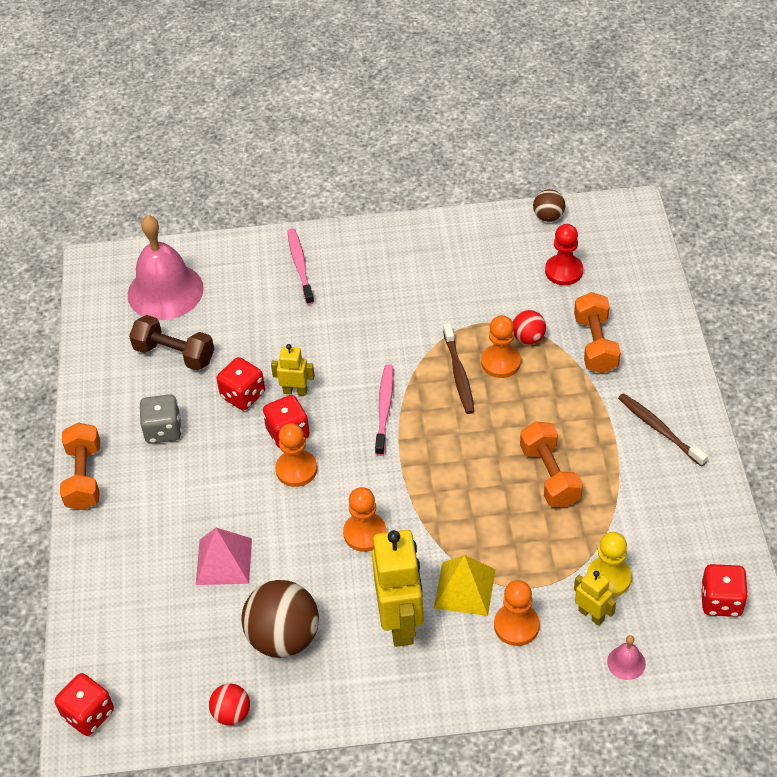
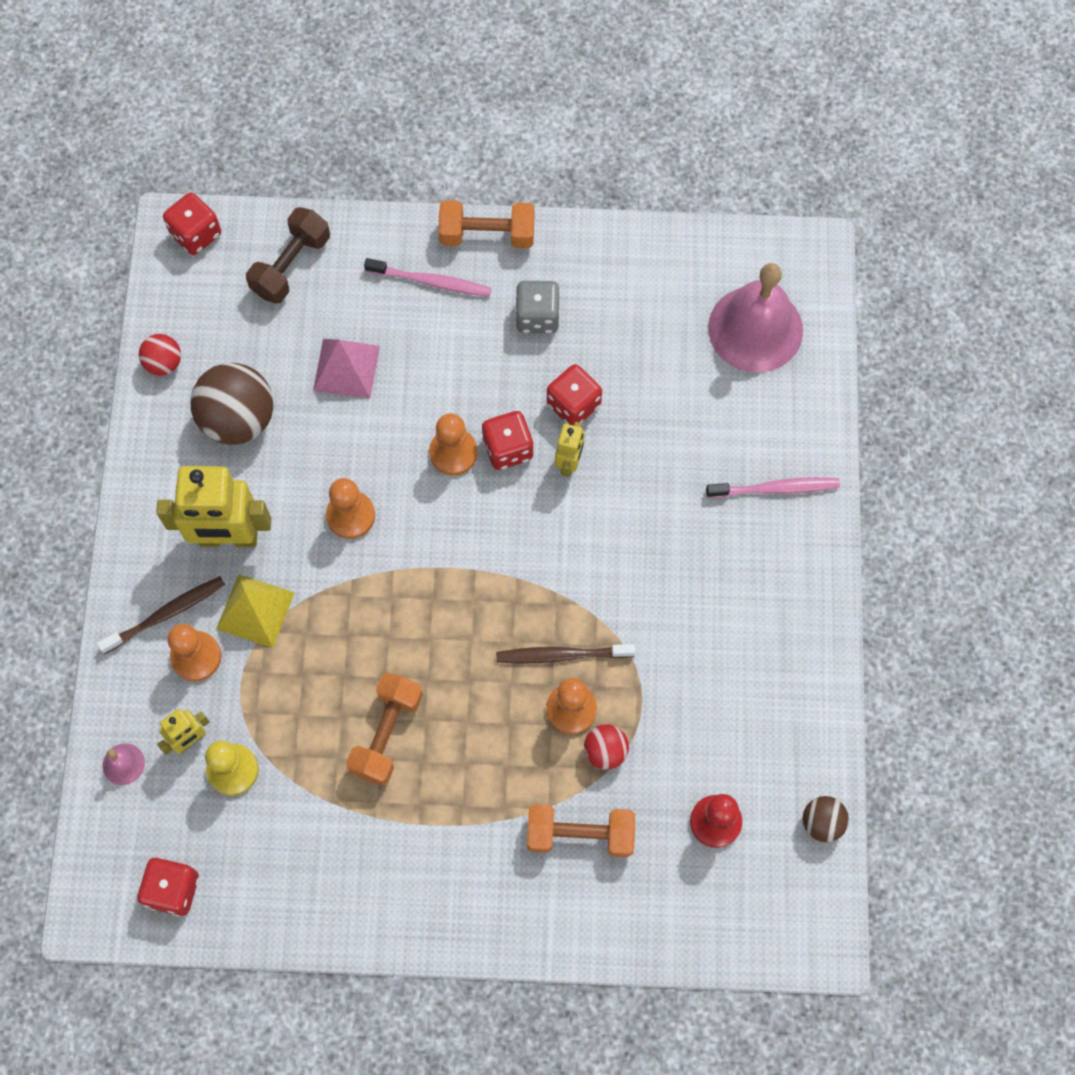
camera: 95 degrees right, 20 degrees up
(174, 354) = (650, 334): brown dumbbell -> brown dumbbell (291, 265)
(384, 408) = (524, 560): pink toothbrush -> pink toothbrush (431, 282)
(550, 475) = (387, 734): orange dumbbell -> orange dumbbell turned 60 degrees counterclockwise
(659, 429) = (429, 882): brown toothbrush -> brown toothbrush (167, 614)

